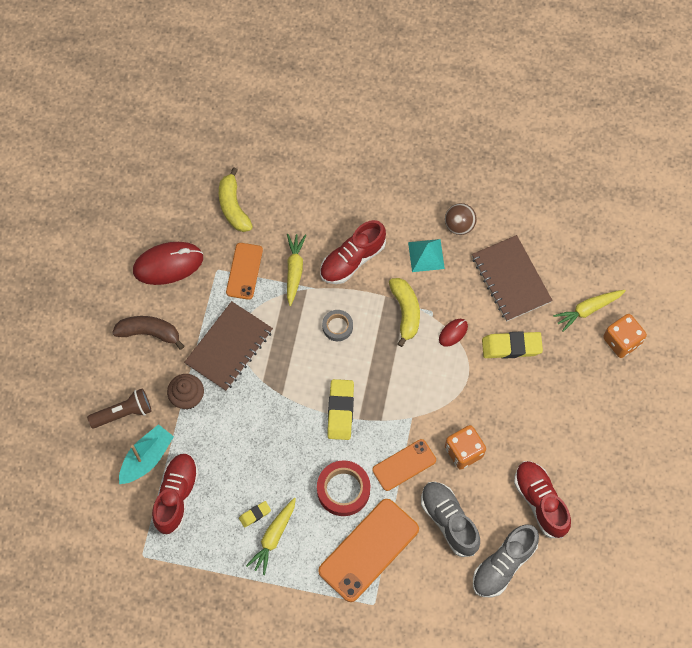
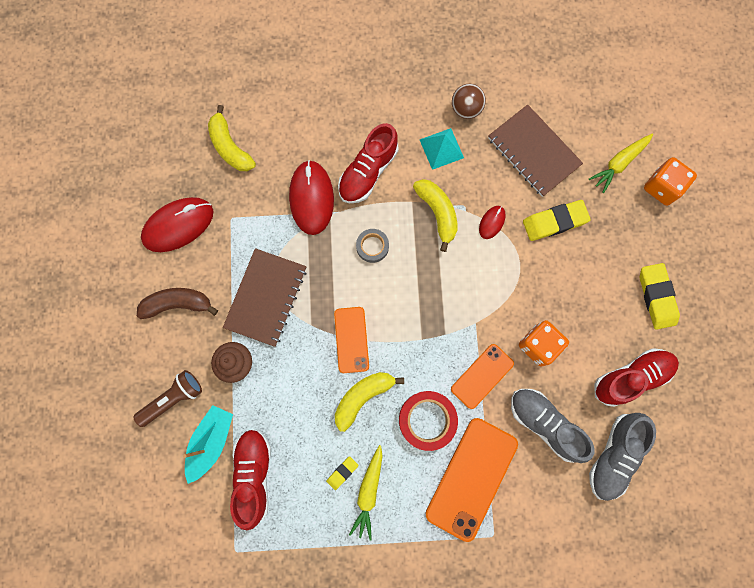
camera: 15 degrees left, 10 degrees up
(244, 271) = (260, 212): orange phone -> orange phone (351, 339)
(291, 455) = (363, 397): none -> yellow banana
(294, 270) = (311, 198): yellow carrot -> red mouse
(340, 411) = (400, 335): yellow eraser -> yellow eraser (656, 297)
(540, 502) = (631, 377): red shoe -> red shoe turned 105 degrees clockwise

